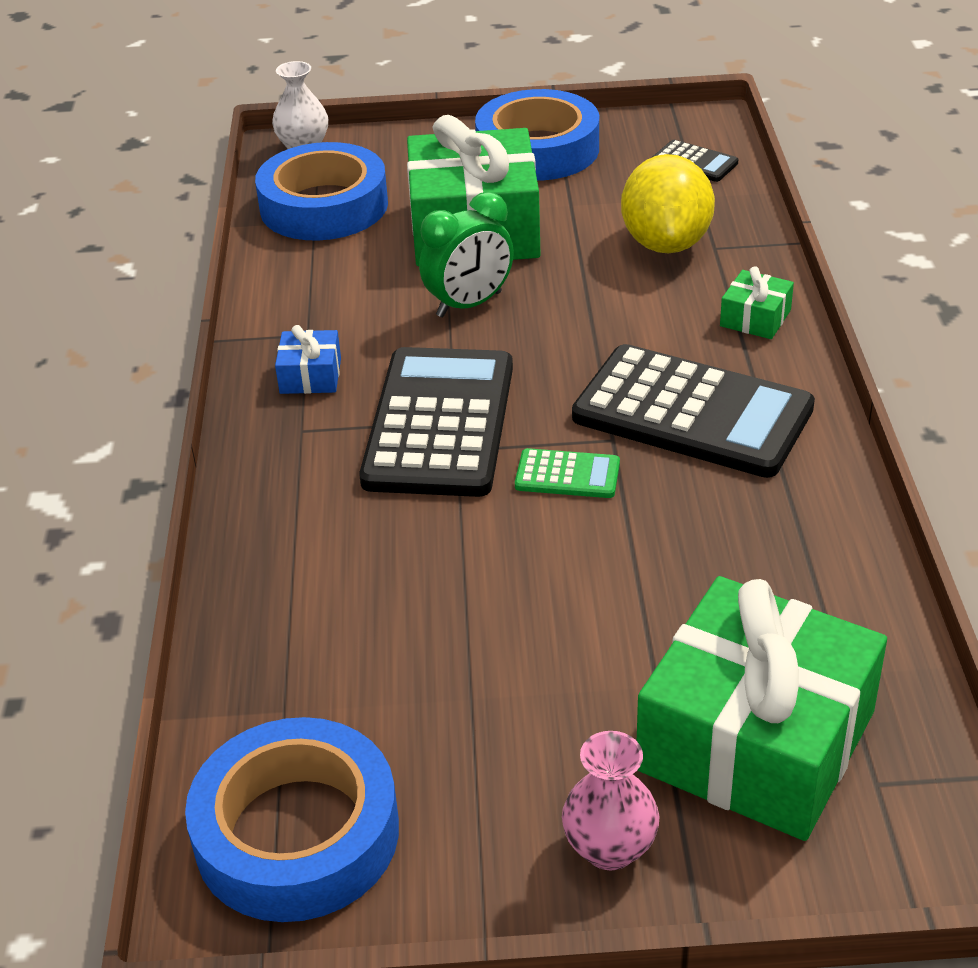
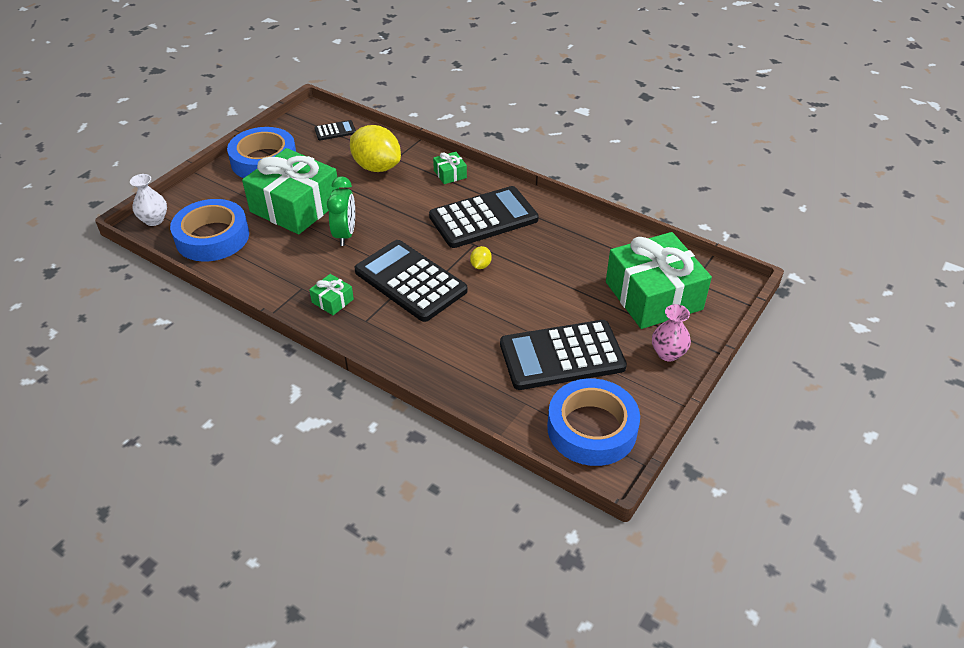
camera: 55 degrees left, 5 degrees up
(310, 376) = (332, 301): blue gift -> green gift
(447, 695) = (562, 356): none -> black calculator
(567, 475) = (480, 265): green calculator -> yellow lemon

